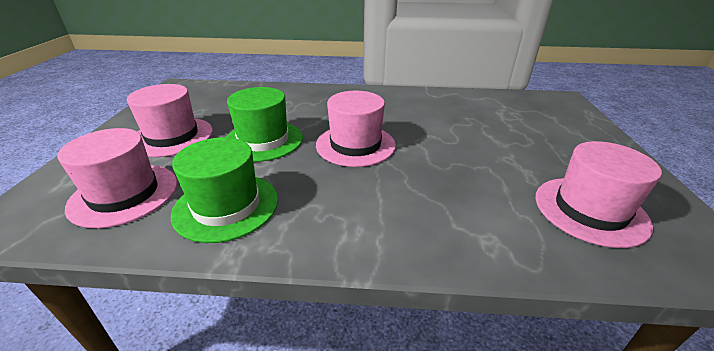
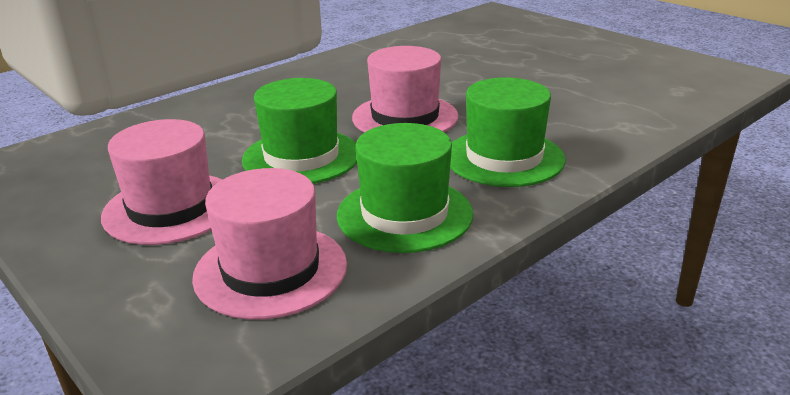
camera: 45 degrees left, 5 degrees down
(349, 207) = (504, 158): none -> green hat
(590, 210) = (643, 80): pink hat -> none

